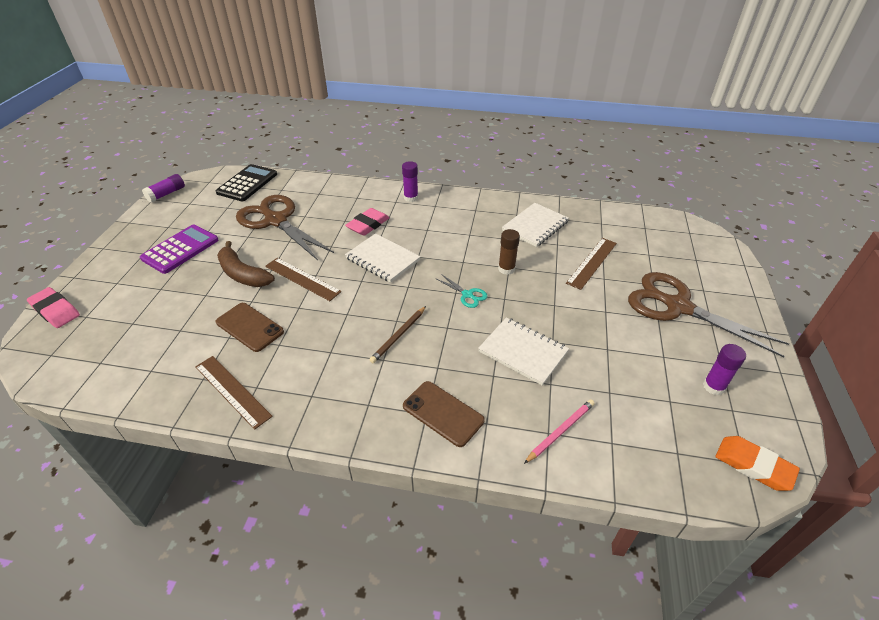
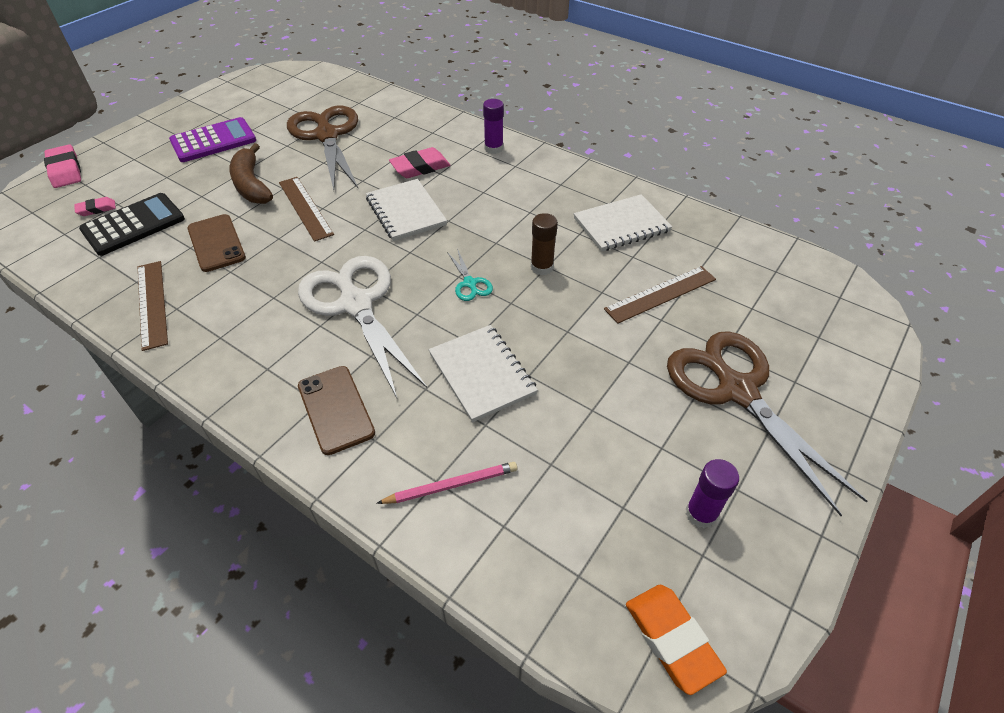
camera: 25 degrees right, 5 degrees up
(115, 333) = (96, 209): none -> pink eraser
(166, 194) = (243, 79): purple glue stick -> none
(247, 183) = (329, 87): black calculator -> black calculator (133, 225)
(399, 336) = (356, 304): brown pencil -> white scissors

